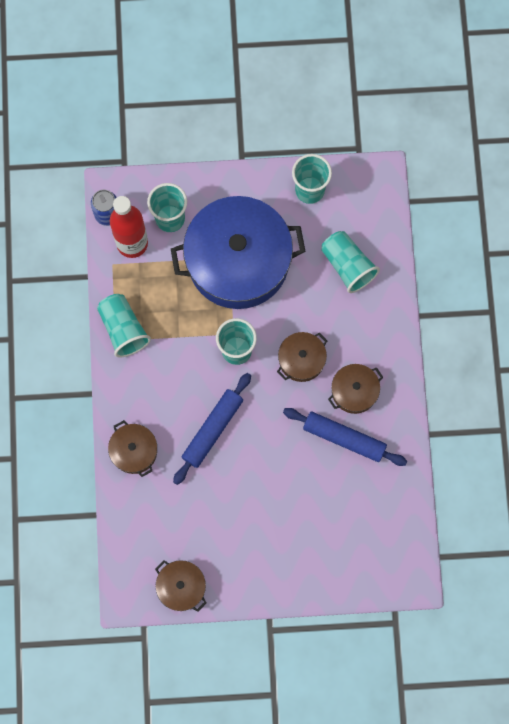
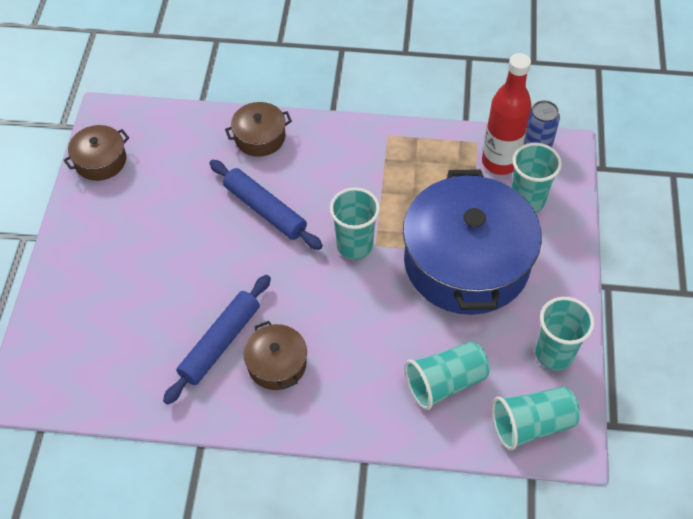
camera: 100 degrees right, 20 degrees down
(123, 329) = (399, 143): turquoise cup -> turquoise cup (531, 424)
(301, 359) = (330, 311): brown pot -> none

